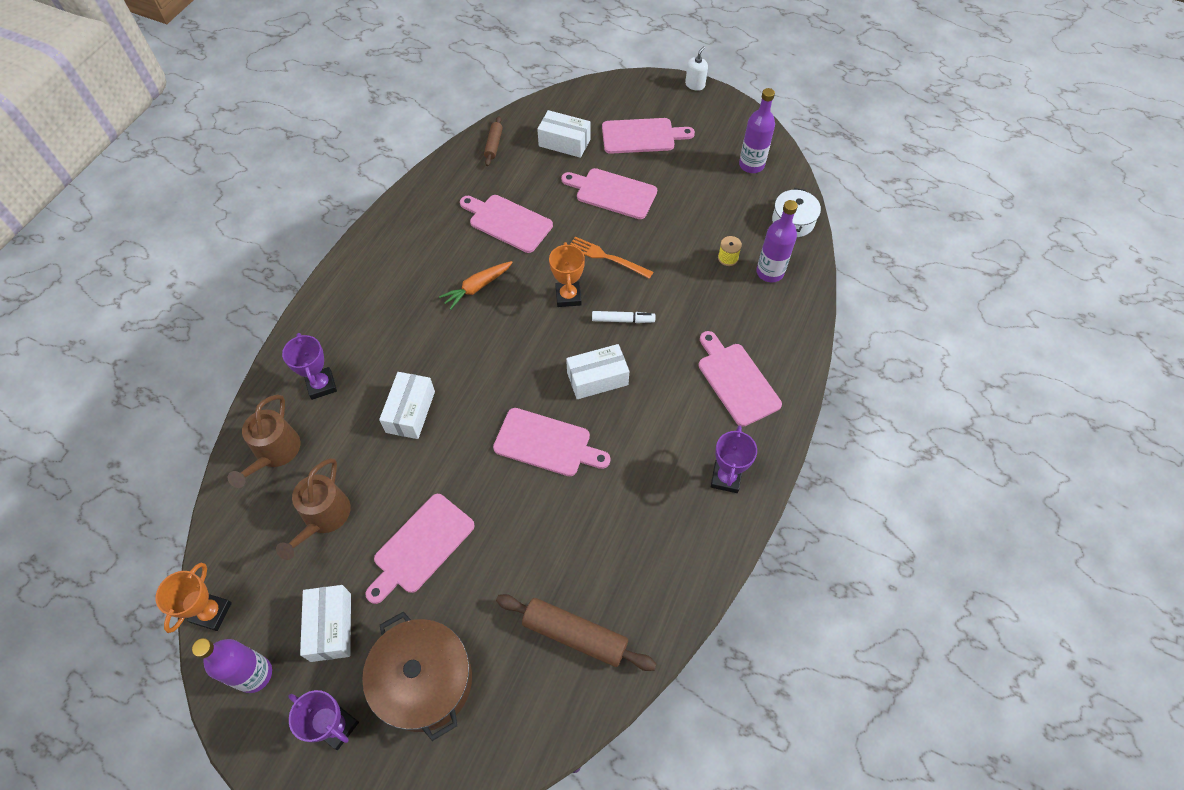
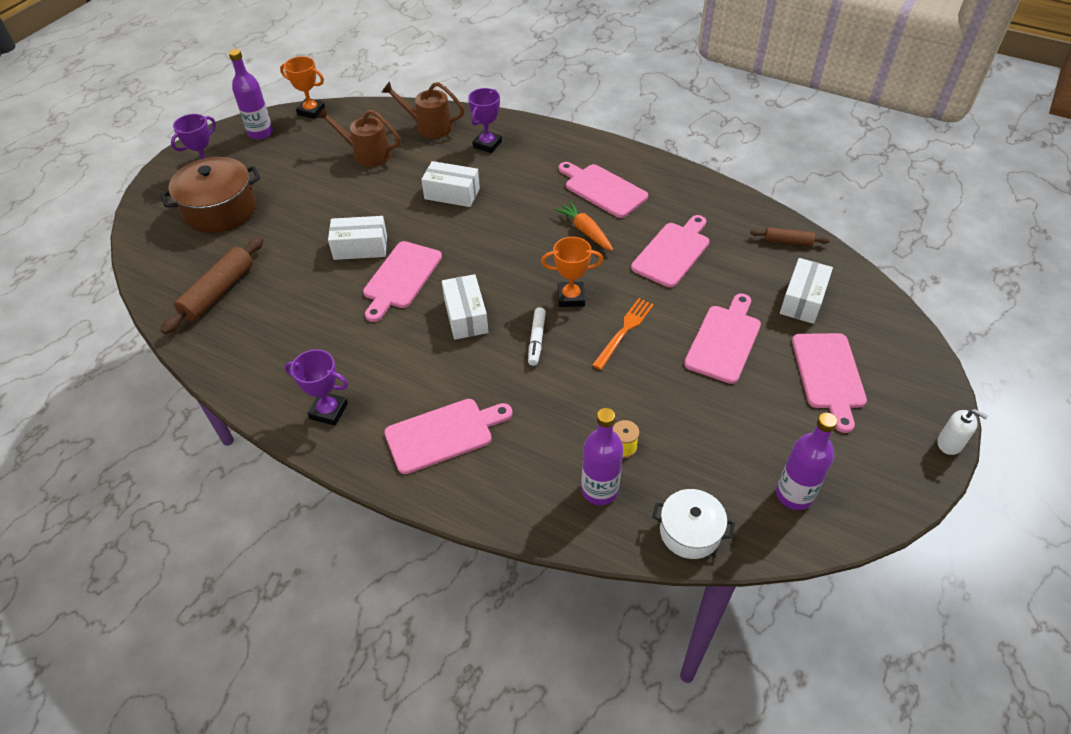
camera: 95 degrees right, 10 degrees down
(321, 385) = (487, 144): purple trophy -> purple trophy turned 45 degrees counterclockwise
(331, 627) = (279, 163): white box -> white box (360, 247)
(421, 546) = (326, 204): pink cutting board -> pink cutting board (603, 189)

